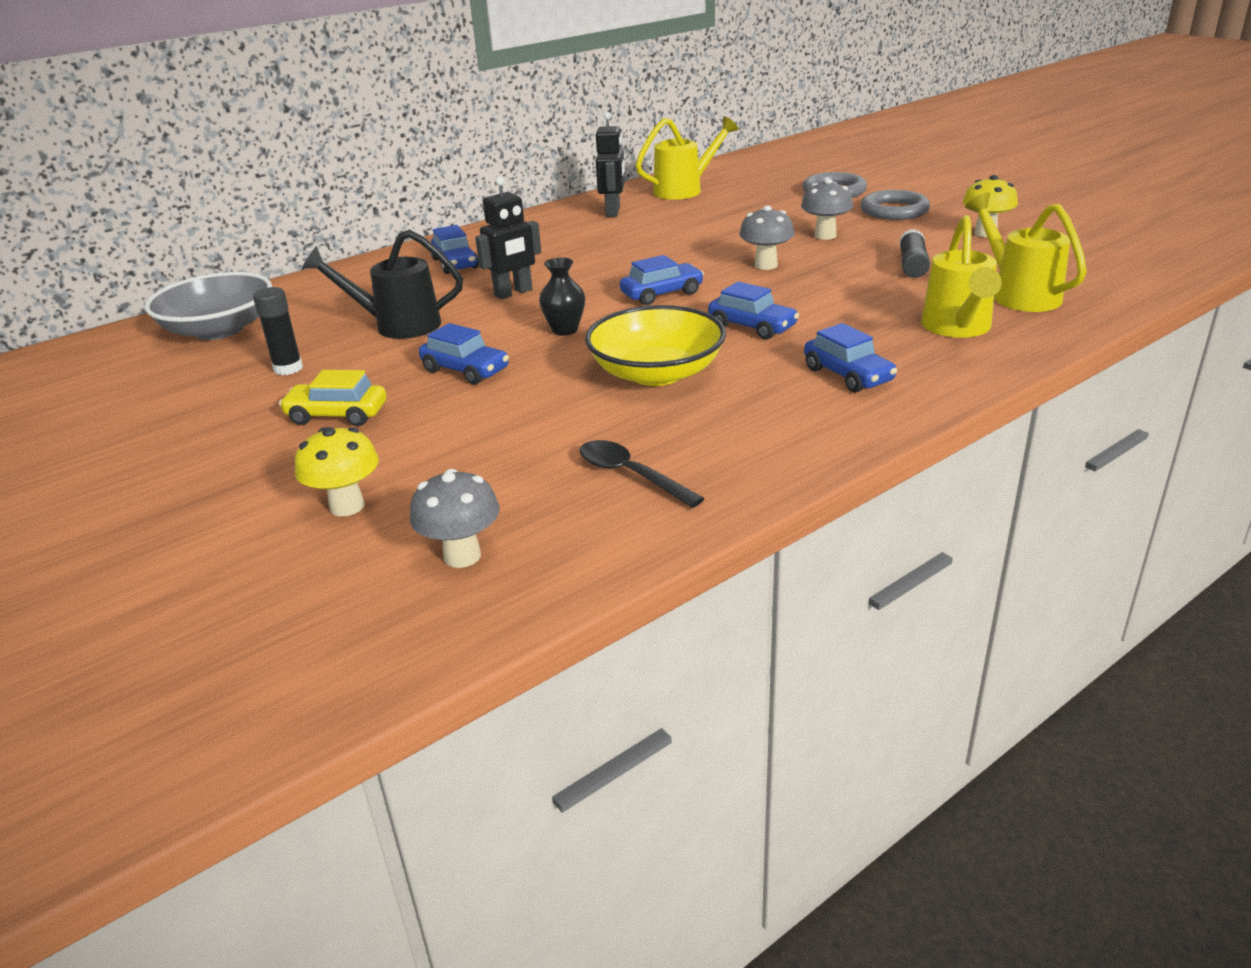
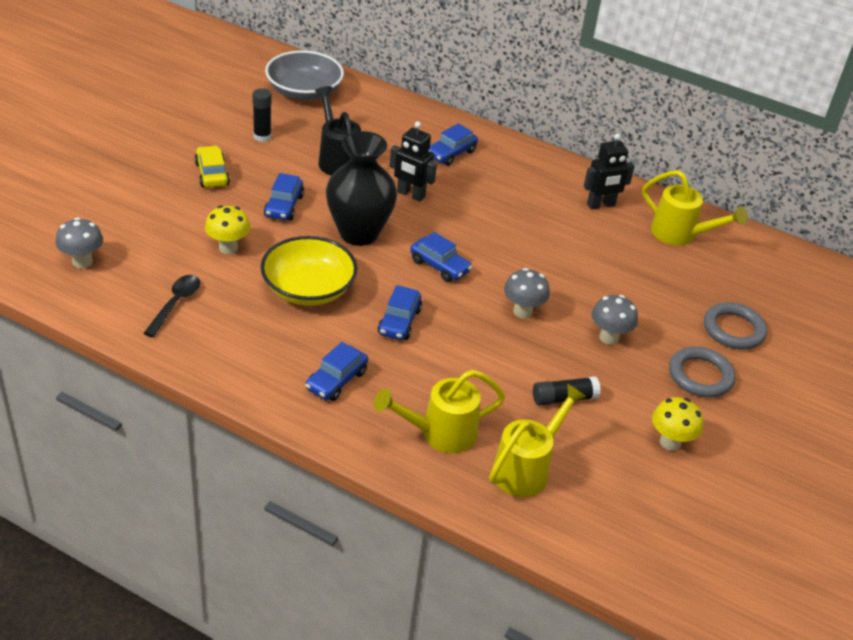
camera: 60 degrees right, 10 degrees up
(347, 506) = (118, 209): yellow mushroom -> yellow mushroom (228, 248)
(565, 330) = (359, 233): black vase -> black vase, size x2.13

